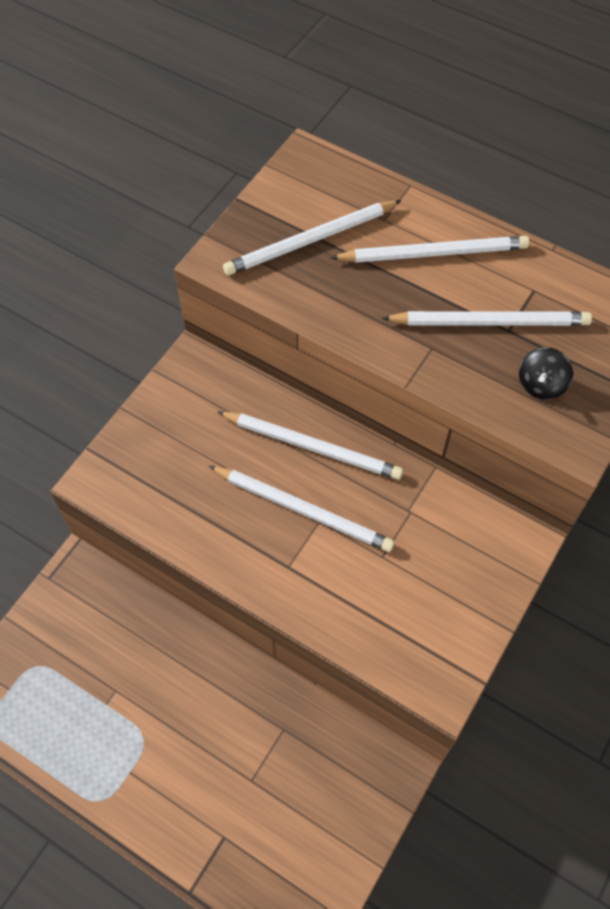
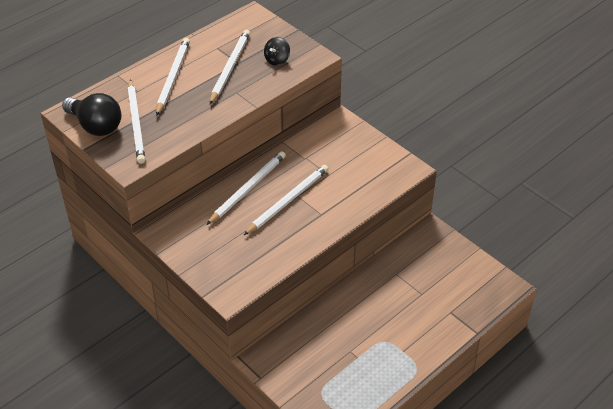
camera: 75 degrees left, 15 degrees down
(288, 196) = (96, 126): none -> black light bulb
(541, 384) = (277, 60): black spinning top -> black spinning top turned 75 degrees clockwise

